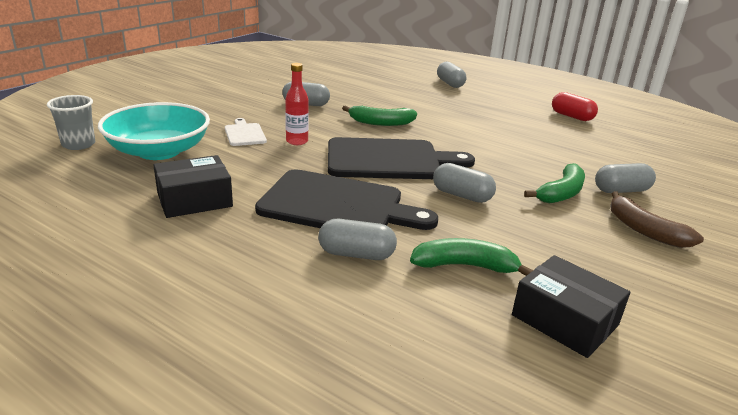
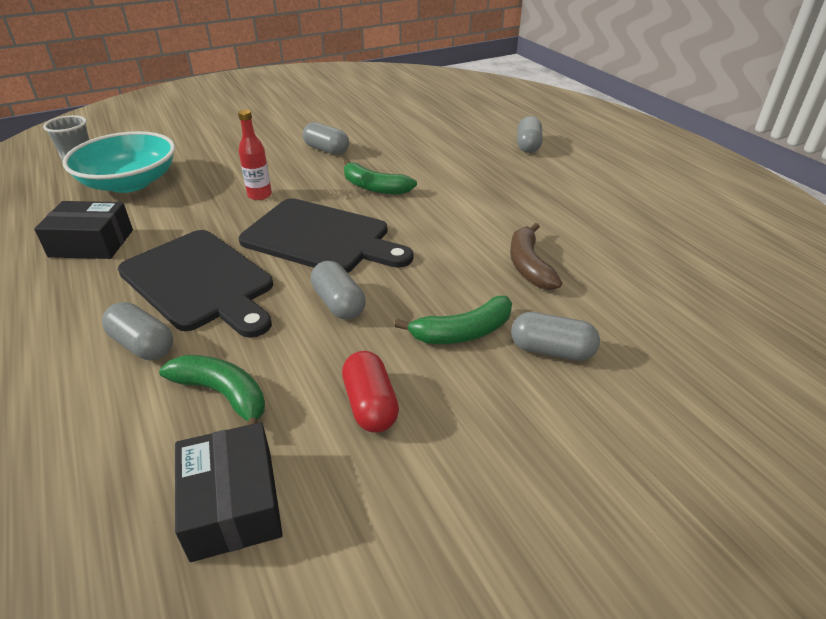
camera: 30 degrees right, 10 degrees up
(244, 134) = (223, 177): white cutting board -> none
(571, 116) = (635, 221): red capsule -> red capsule (370, 405)
(644, 230) = (501, 419): brown banana -> brown banana (528, 265)

